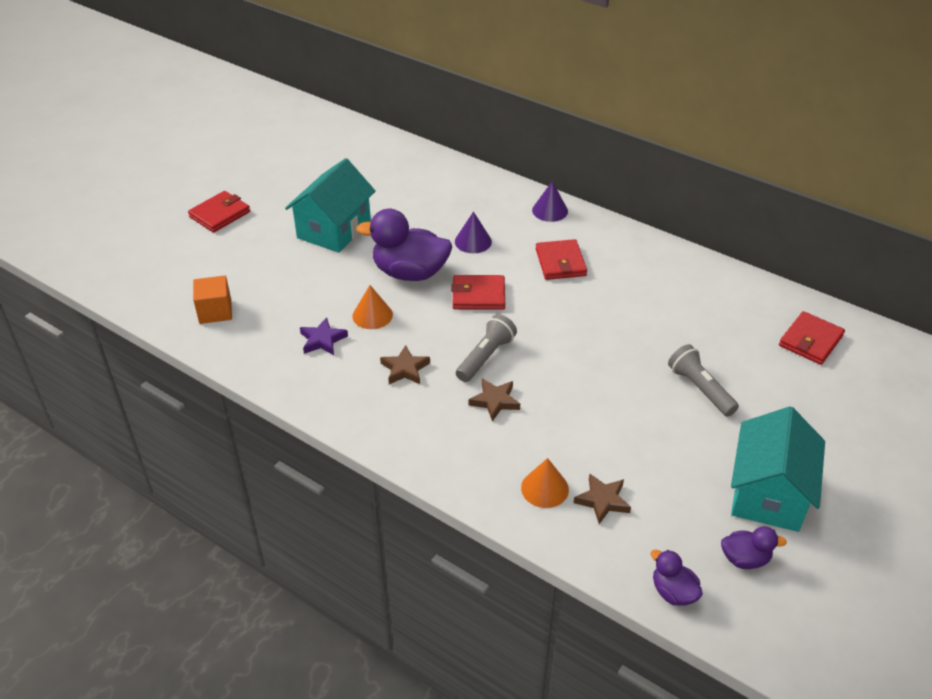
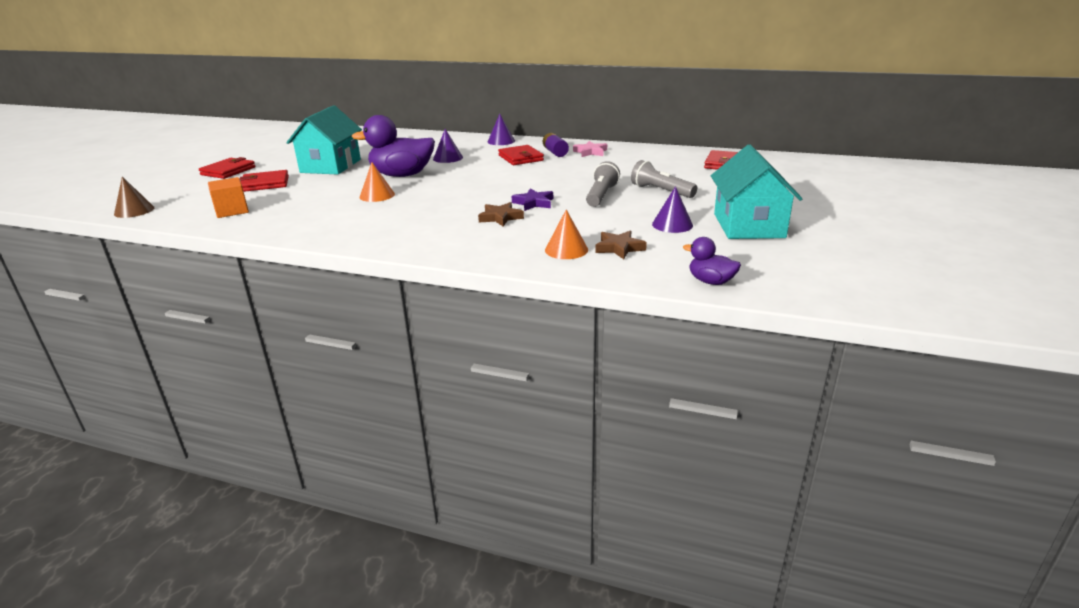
camera: 15 degrees left, 15 degrees down
(118, 285) = (134, 211): none -> brown cone
(322, 340) = (336, 211): purple star -> purple star (534, 203)
(405, 369) = (415, 214): brown star -> none
(478, 295) = (463, 177): red wallet -> red wallet (265, 184)
(485, 357) = (482, 200): grey flashlight -> grey flashlight (601, 195)
(607, 258) = (555, 152): none -> purple battery
(652, 267) = (590, 152): none -> pink star
(681, 468) = (672, 224): none -> purple cone
(745, 559) = (756, 256): purple duck -> none

